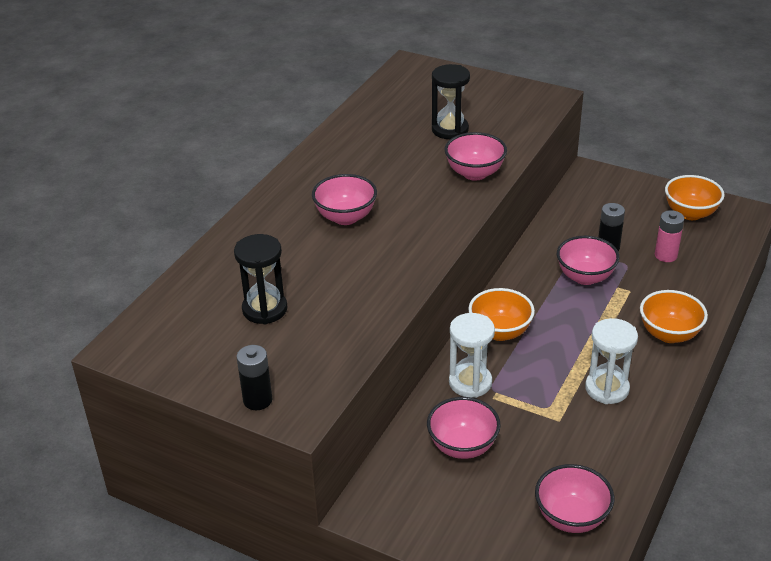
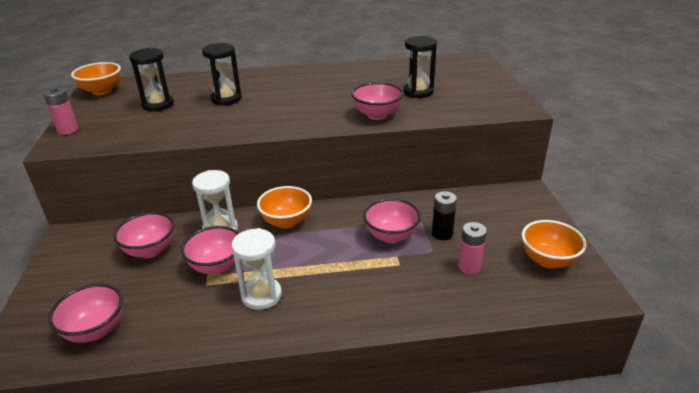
camera: 55 degrees right, 5 degrees down
(257, 400) = (68, 130): black battery -> pink battery
(313, 253) = (226, 99): none -> black hourglass
(345, 217) = (275, 95): pink bowl -> pink bowl (216, 266)
(669, 334) = (363, 306): orange bowl -> orange bowl (102, 91)

